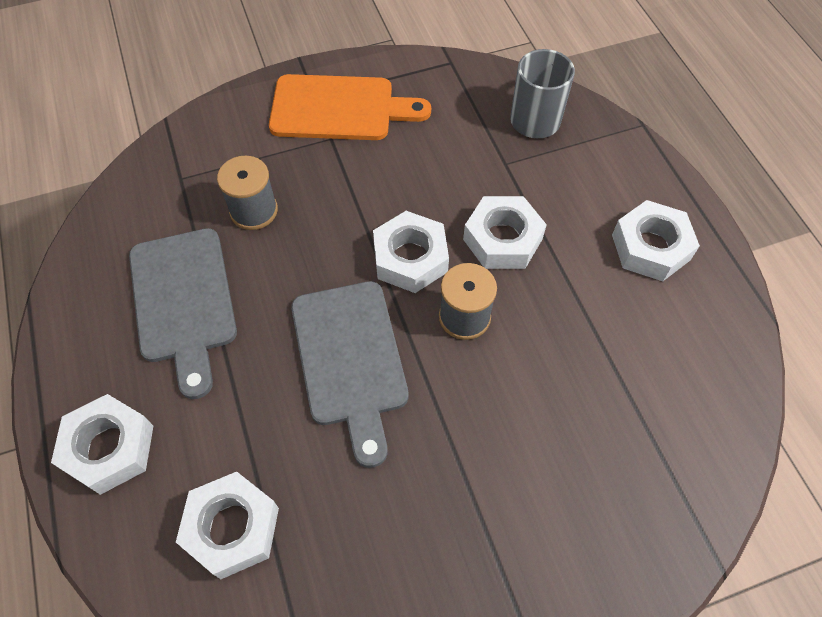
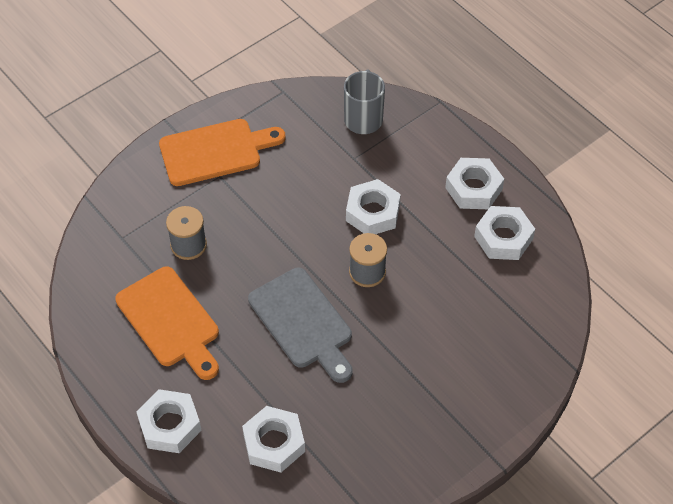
camera: 20 degrees left, 5 degrees down
(183, 301) = (170, 321): grey cutting board -> orange cutting board
(410, 258) = (314, 244): white nut -> white nut (503, 238)

